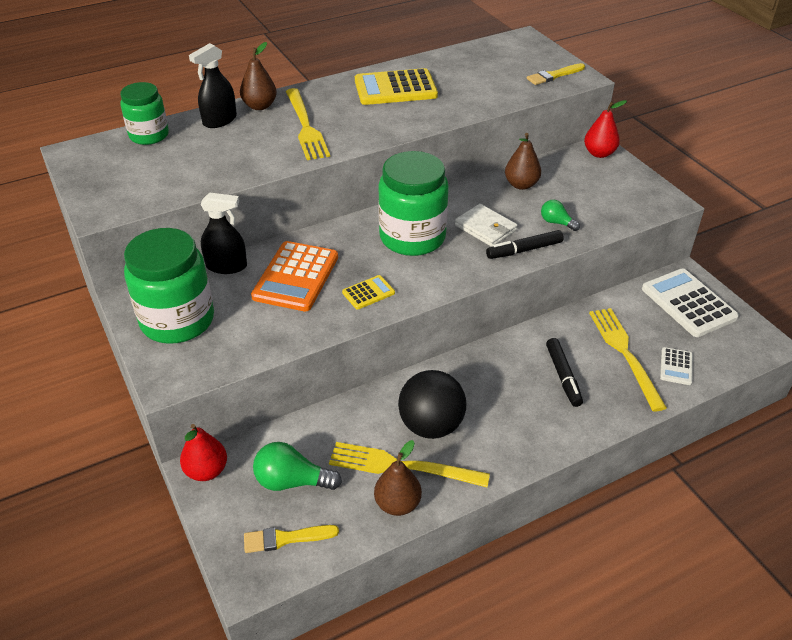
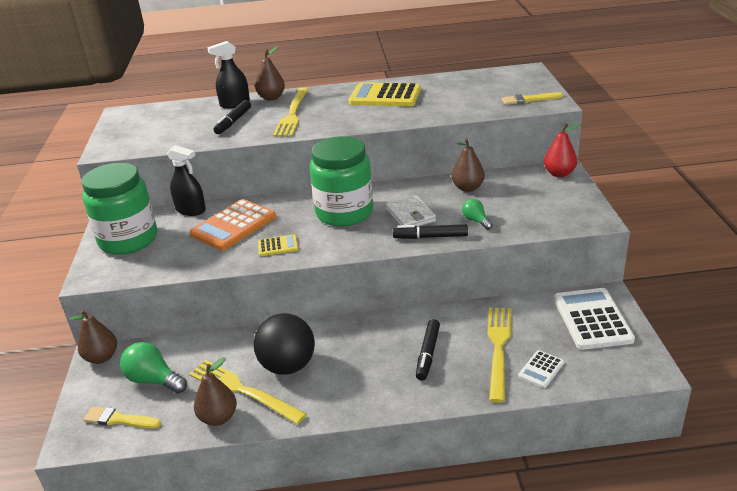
camera: 25 degrees right, 10 degrees down
(149, 135) = (178, 108): green jar -> none
(206, 471) = (101, 357): red pear -> brown pear
(239, 146) = (233, 122): none -> black marker

